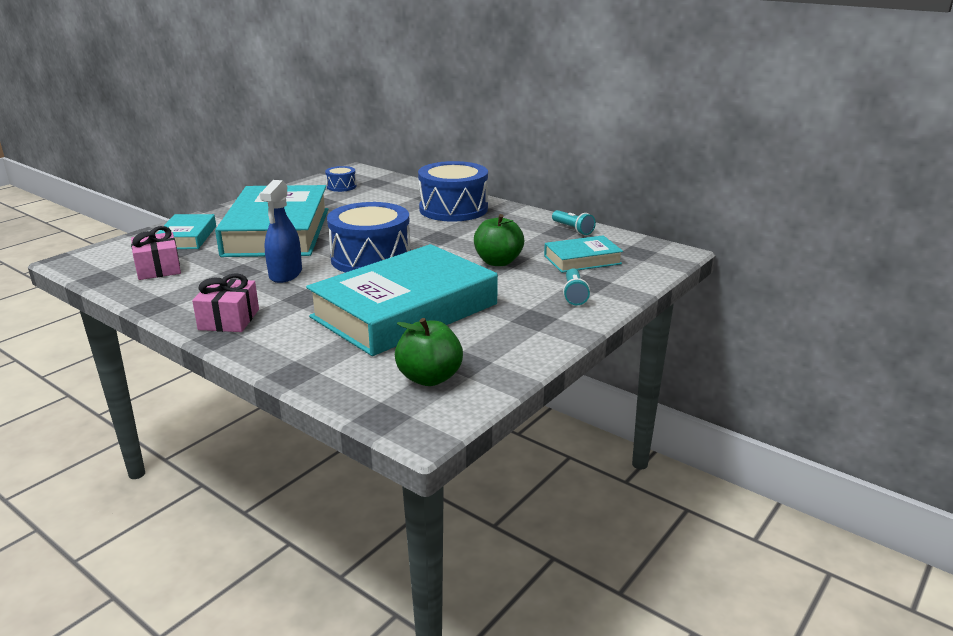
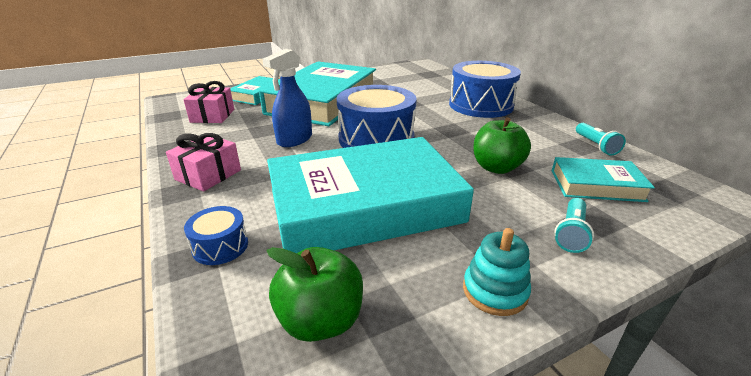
camera: 25 degrees right, 5 degrees up
(341, 186) = (400, 74): blue drum -> blue drum (220, 246)
(536, 337) = (495, 291): none -> turquoise stacking toy

